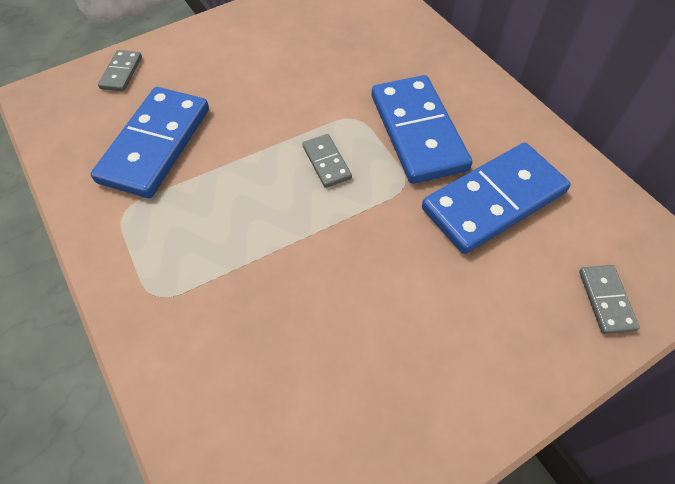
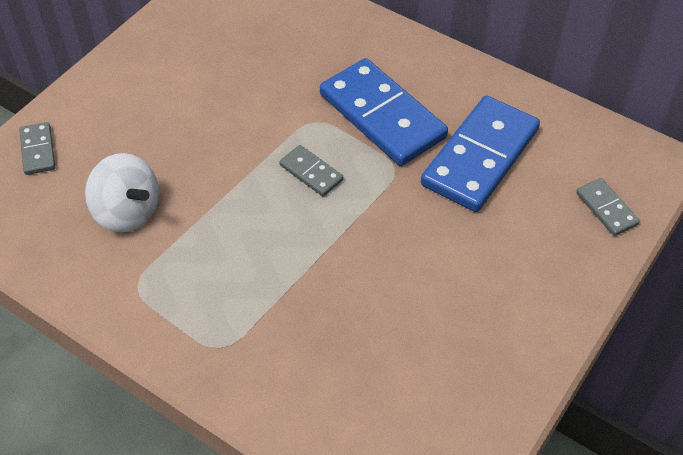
camera: 25 degrees left, 5 degrees down
(156, 145) = (127, 212): blue domino -> white spinning top

